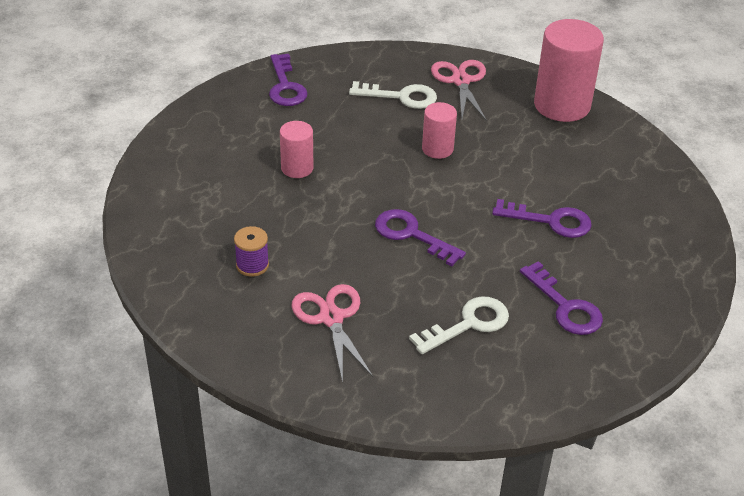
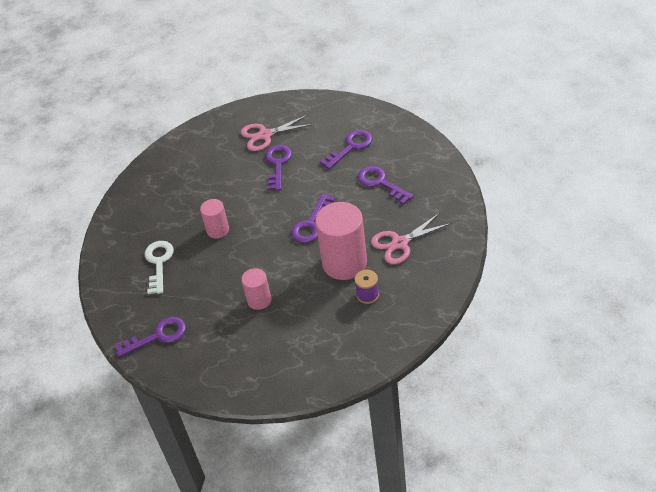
camera: 95 degrees left, 5 degrees up
(461, 81) = (132, 234): pink scissors -> pink scissors (265, 135)
(468, 324) = (381, 183): white key -> purple key
(562, 105) = (153, 177): pink cylinder -> pink cylinder (344, 263)

